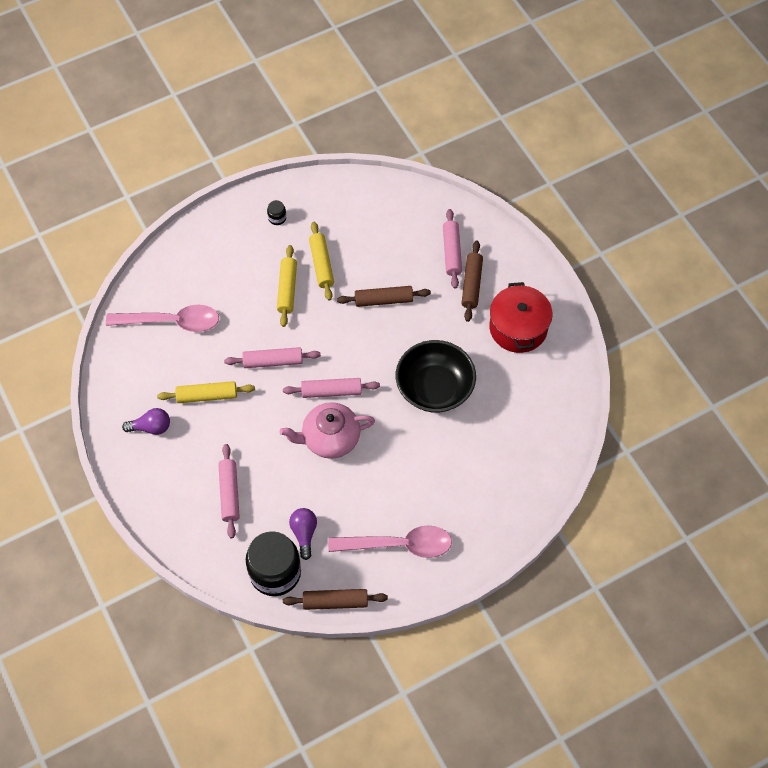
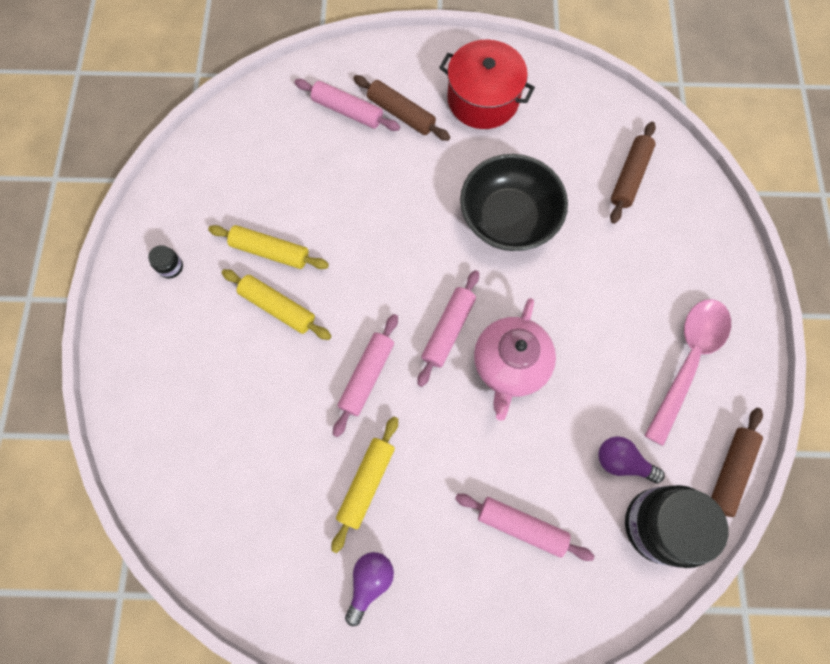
camera: 60 degrees left, 10 degrees up
(172, 322) = (230, 473): pink spoon -> none
(383, 300) = (362, 210): brown rolling pin -> brown rolling pin (629, 177)

